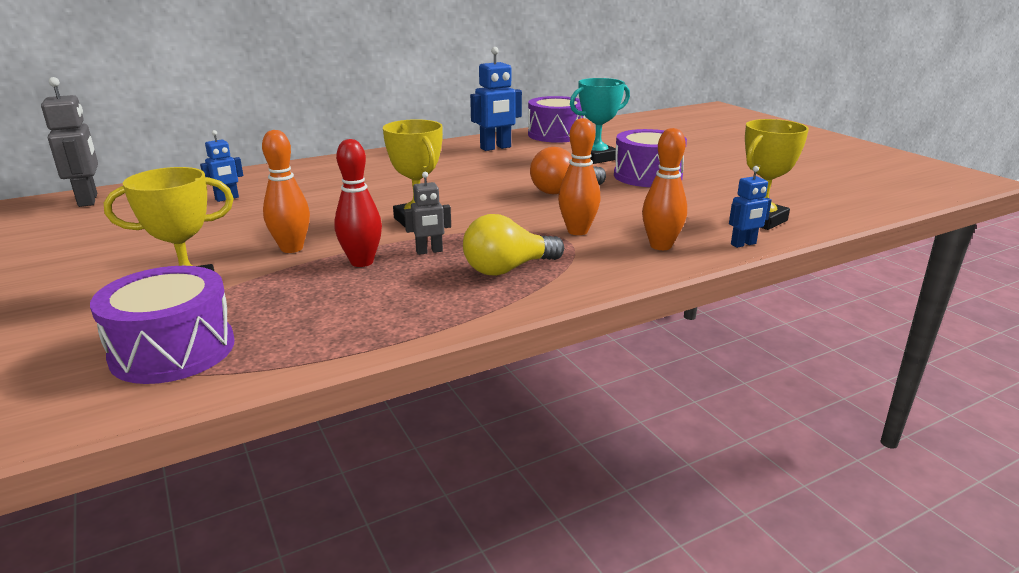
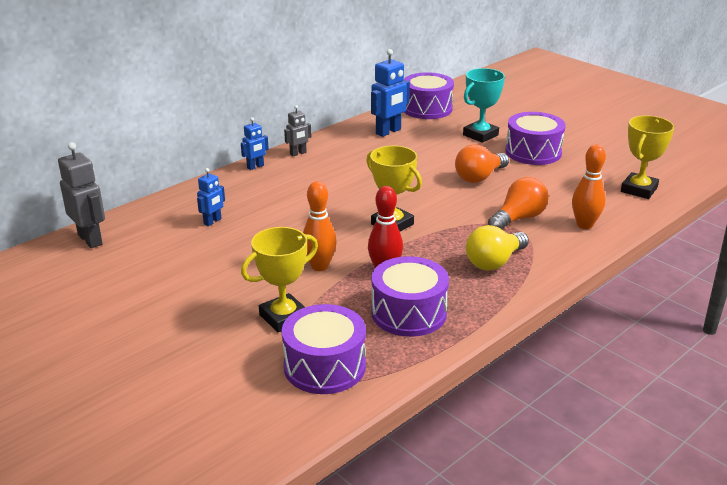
camera: 15 degrees left, 5 degrees up
(344, 307) = (409, 313): none -> purple drum
(429, 251) = (426, 254): grey robot -> grey robot (298, 153)
(577, 231) = (518, 219): orange bowling pin -> orange light bulb
(743, 244) = (639, 215): blue robot -> blue robot (255, 167)

